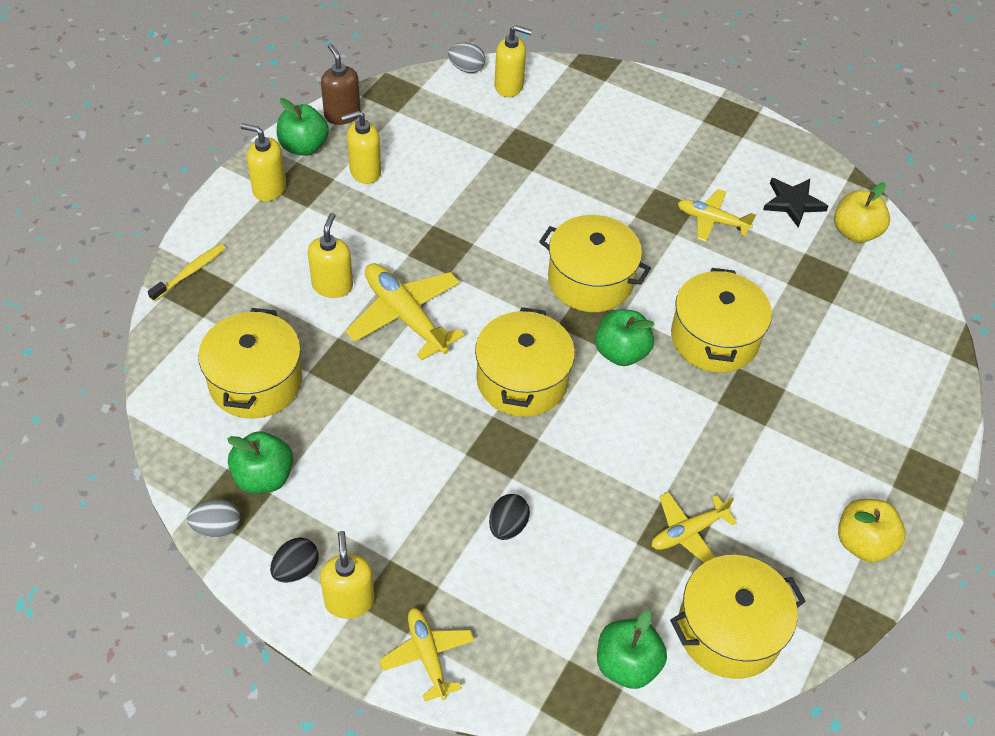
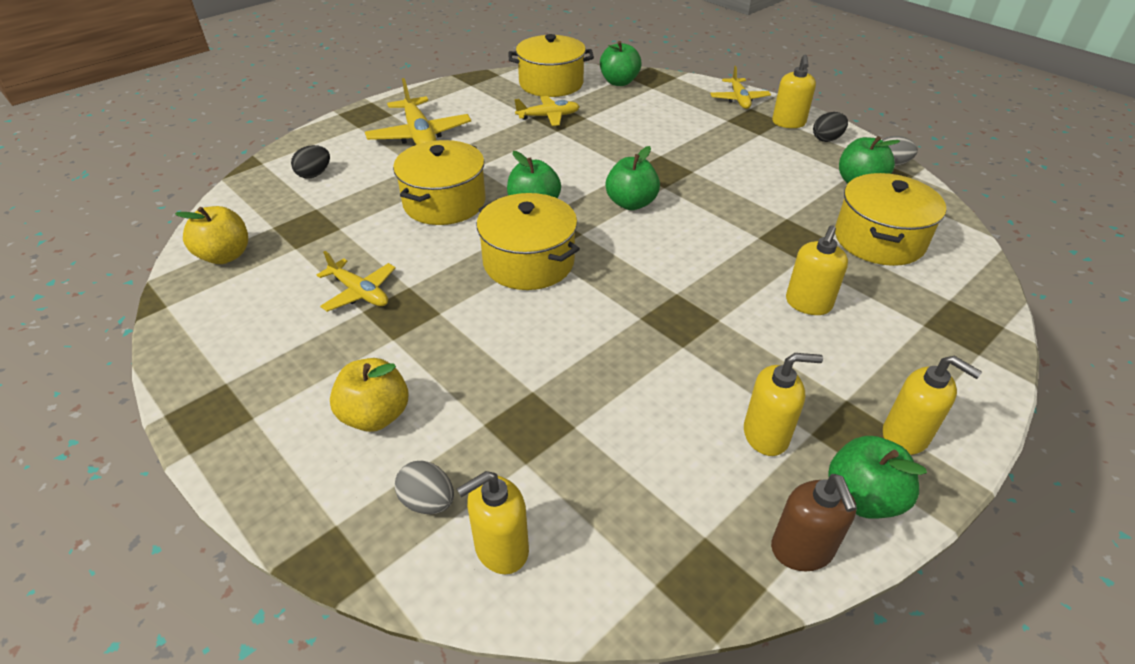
camera: 160 degrees left, 10 degrees down
(189, 272) = (982, 346): yellow toothbrush -> none
(405, 316) = (730, 264): yellow plane -> yellow plane (420, 136)
(466, 68) = (560, 611): grey egg -> grey egg (428, 501)
(507, 526) = (672, 135): black egg -> black egg (314, 174)
(509, 86) = (501, 548): yellow soap dispenser -> yellow soap dispenser turned 60 degrees counterclockwise
(522, 380) = (631, 203): yellow pot -> green apple
(793, 203) = (254, 294): black star -> none
(863, 543) = (438, 98): yellow apple -> yellow apple (375, 415)

